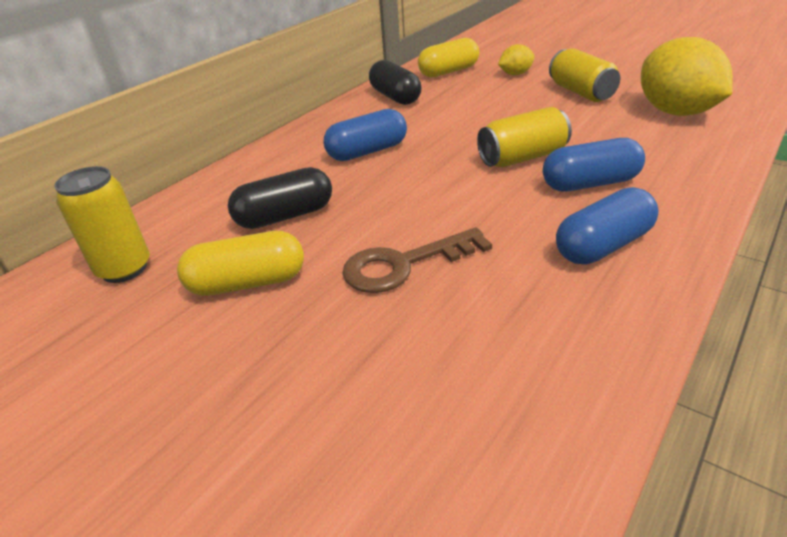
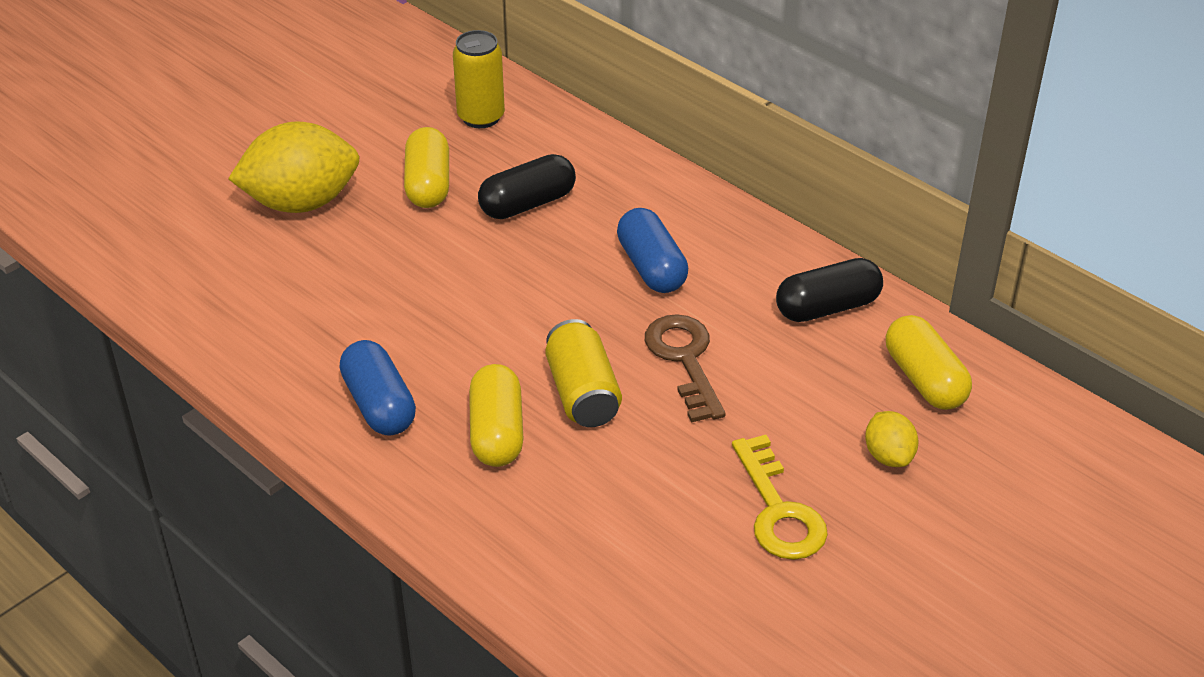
camera: 95 degrees right, 5 degrees up
(285, 216) = (527, 204): black capsule -> black capsule turned 75 degrees clockwise
(404, 265) = (411, 273): brown key -> brown key (684, 360)
(580, 92) = (779, 510): yellow can -> yellow key
(590, 183) = (497, 432): blue capsule -> yellow capsule
(675, 112) = (663, 590): yellow lemon -> yellow lemon (301, 203)

